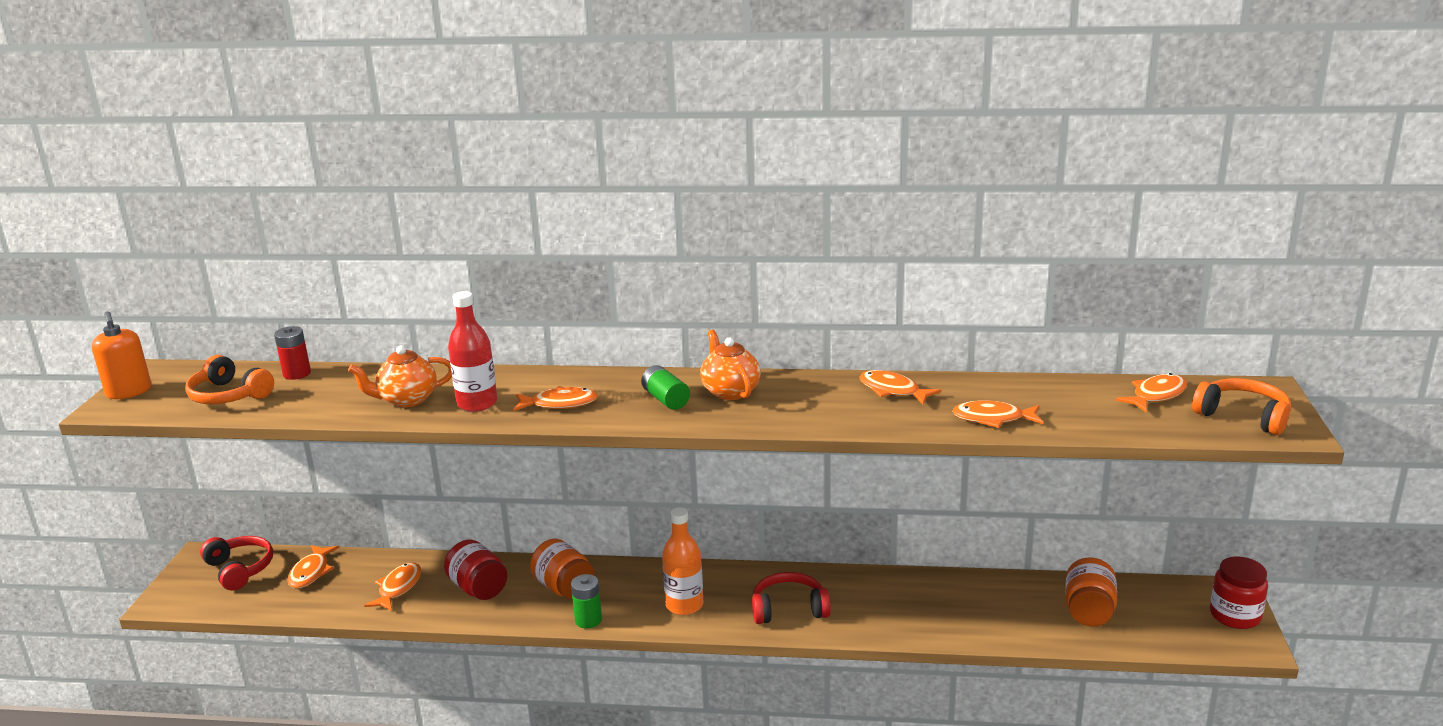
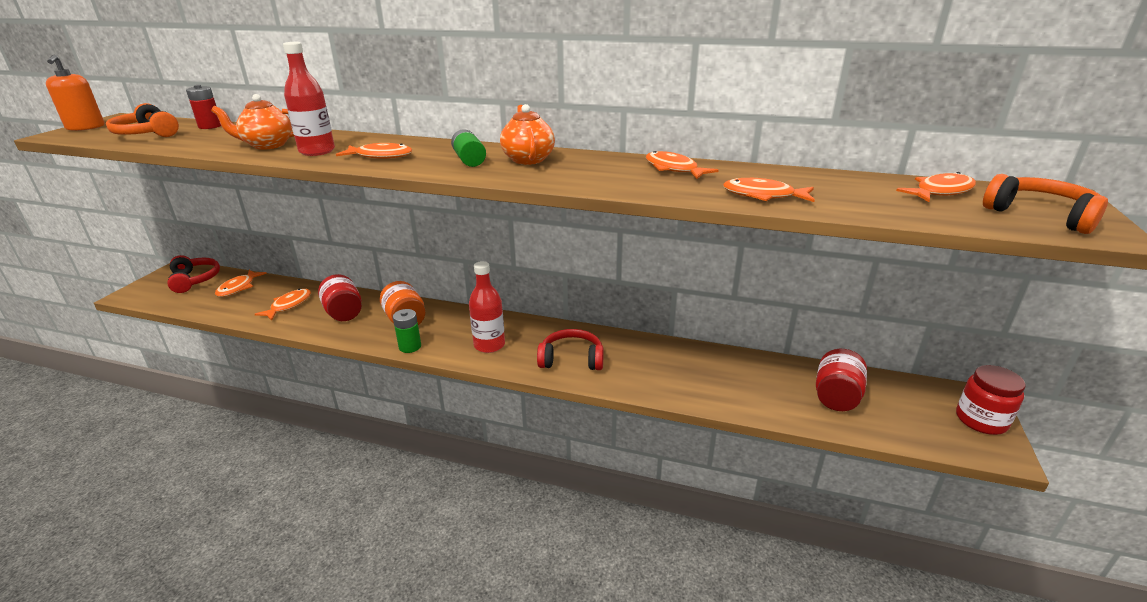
camera: 10 degrees right, 5 degrees up
(684, 605) = (489, 345): orange bottle -> red bottle
(1088, 611) = (836, 397): orange jar -> red jar

